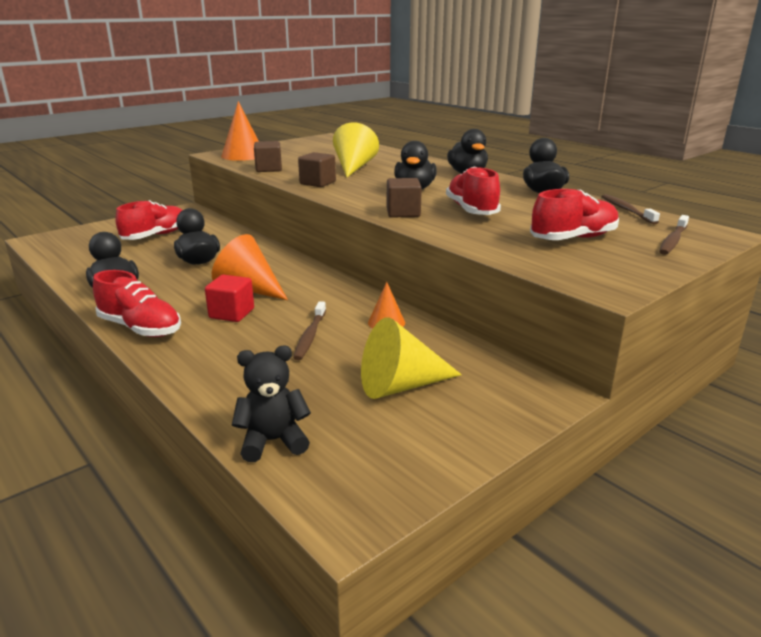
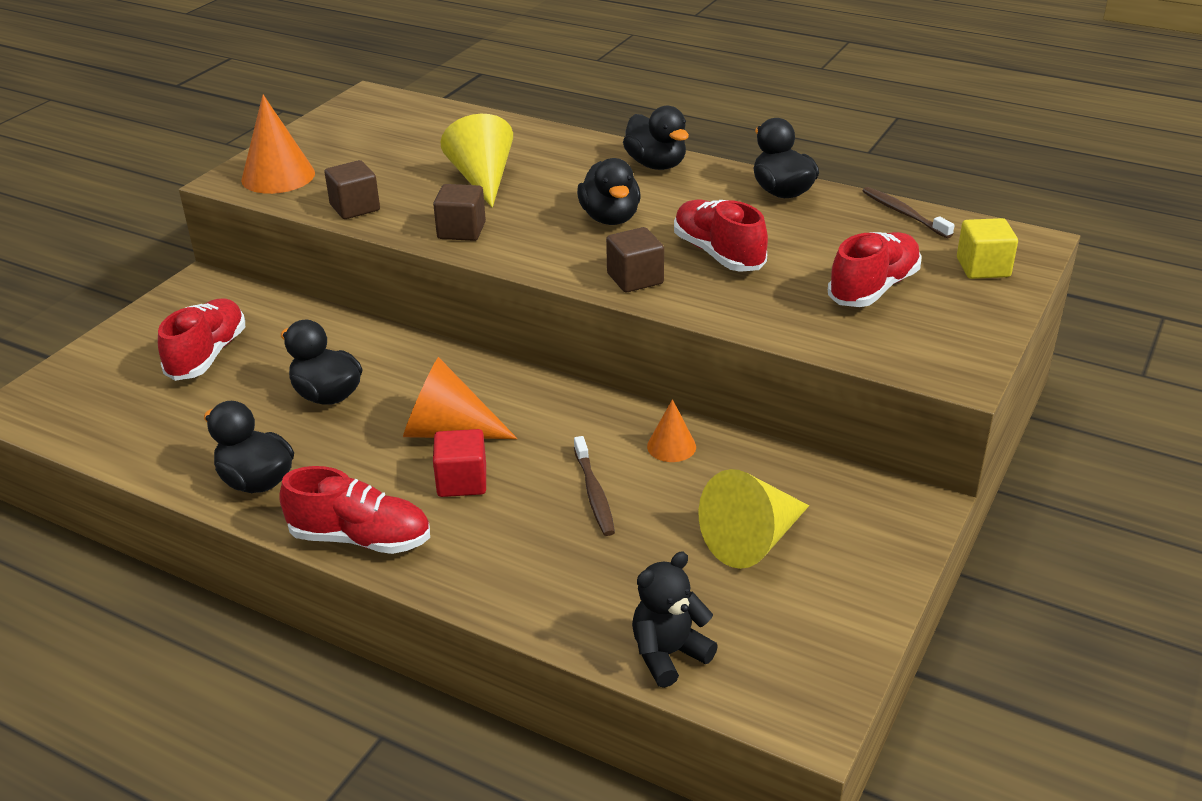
camera: 20 degrees left, 10 degrees up
(673, 241) = (983, 267): brown toothbrush -> yellow cube

